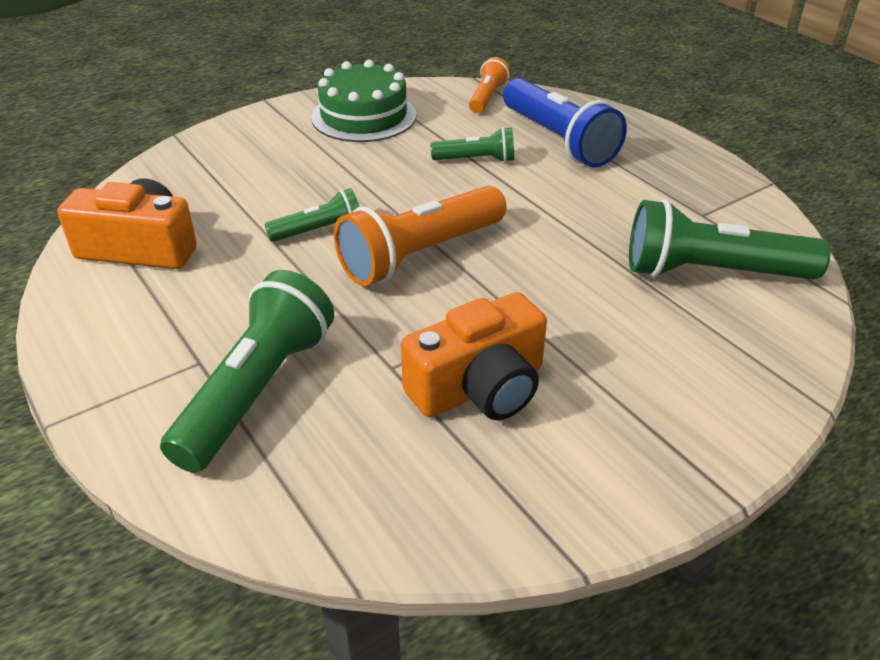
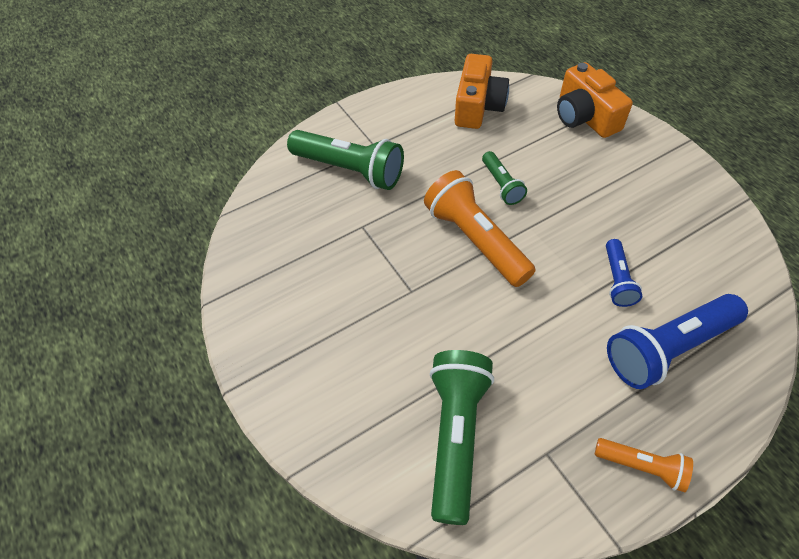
camera: 95 degrees right, 15 degrees up
(364, 116) = (678, 202): green cake -> none
(476, 160) = (617, 280): green flashlight -> blue flashlight
(480, 387) = (340, 268): orange camera -> orange camera (585, 117)
(487, 97) = (745, 295): orange flashlight -> orange flashlight (641, 466)

